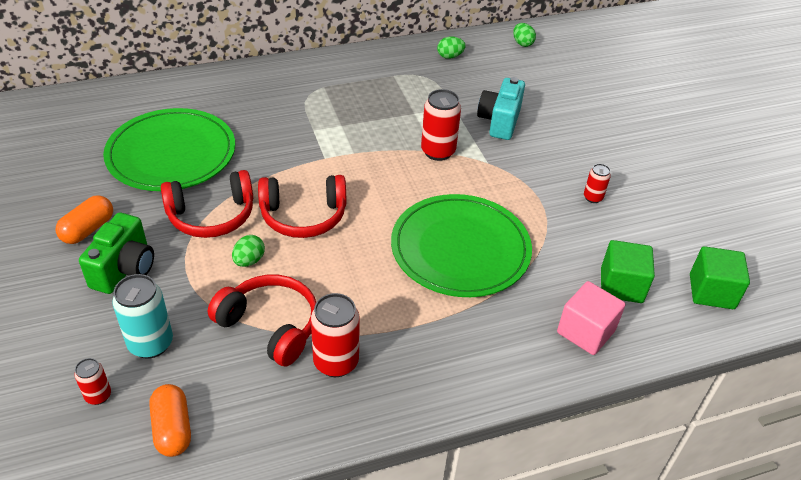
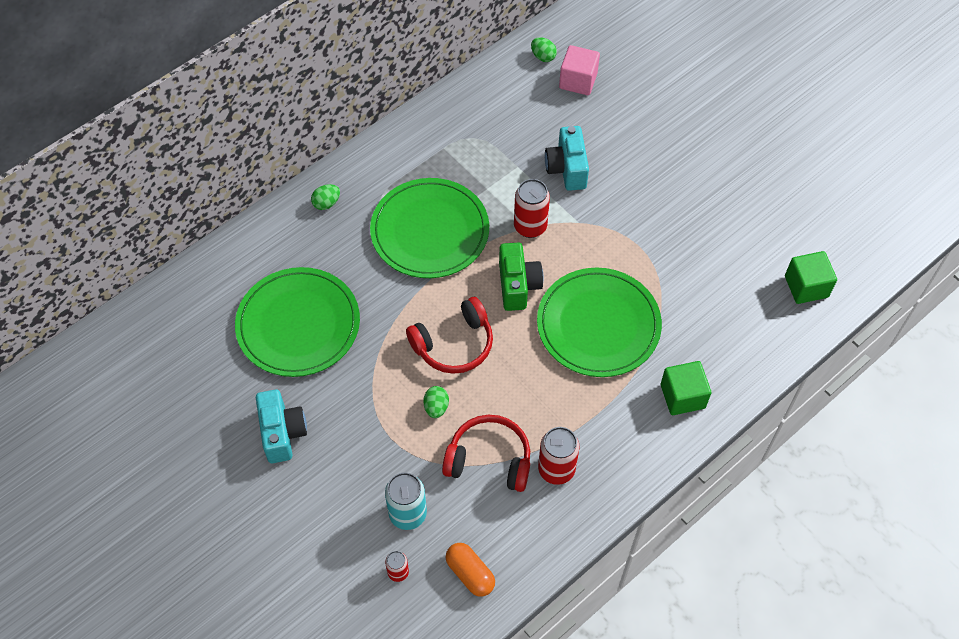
camera: 20 degrees left, 15 degrees up
(88, 229) = (282, 433): orange capsule -> turquoise camera
(125, 269) = (340, 458): green camera -> green camera (518, 285)
(211, 216) = (377, 376): red headphones -> none
(341, 126) = (430, 231): none -> green plate
(450, 56) = (483, 101): green egg -> green egg (326, 203)
(585, 331) = (727, 364): pink cube -> pink cube (578, 81)
(593, 197) = (681, 226): red can -> none
(621, 285) = (737, 309): green cube -> green cube (682, 396)

